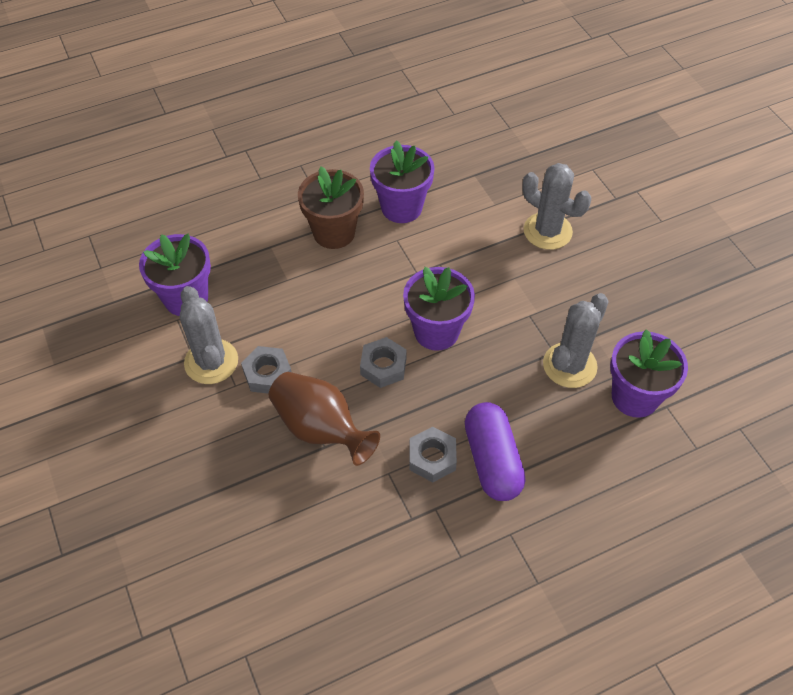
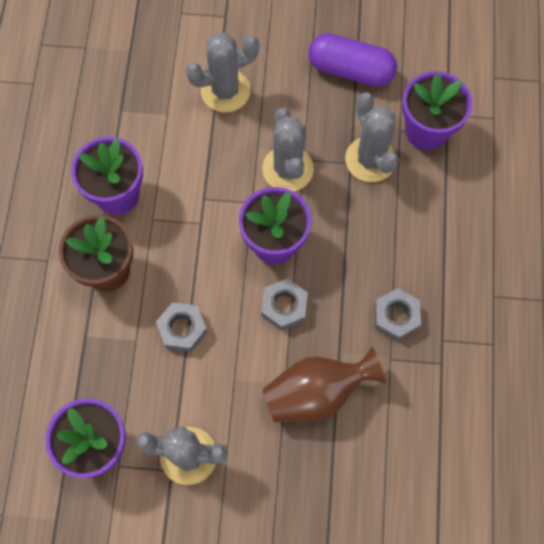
camera: 60 degrees left, 15 degrees up
(267, 374) = (233, 410): grey nut -> grey nut (182, 329)
(492, 460) = (423, 271): purple capsule -> purple capsule (350, 70)
(511, 308) = (287, 169): none -> grey cactus

